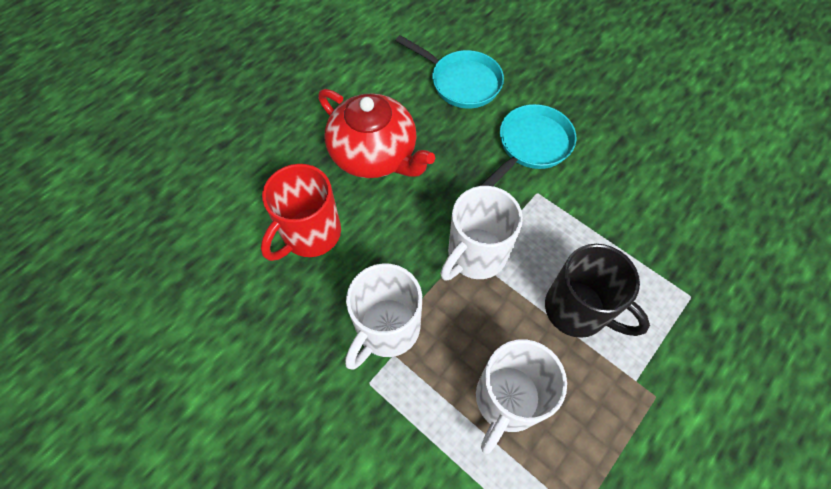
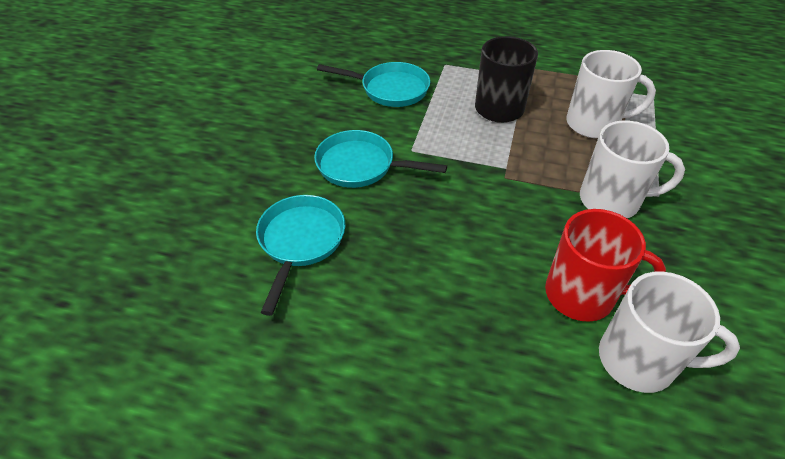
camera: 115 degrees left, 15 degrees down
(375, 155) = (449, 281): red teapot -> none
(475, 255) = (501, 169): white mug -> white mug (639, 360)
(650, 214) = (390, 89): none -> turquoise pan

